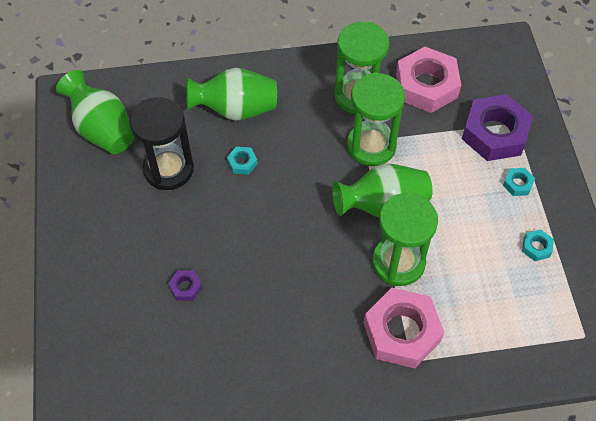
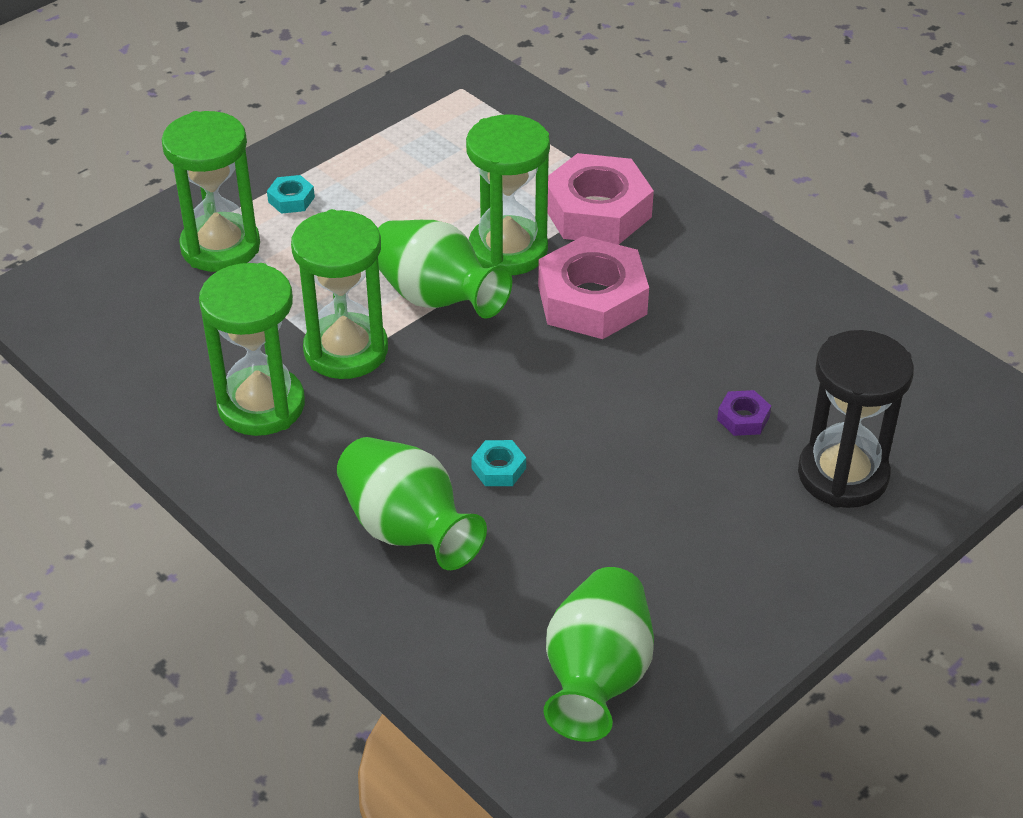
camera: 125 degrees left, 15 degrees down
(168, 169) = (588, 545): black hourglass -> black hourglass (843, 475)
(426, 85) = (181, 343): pink nut -> pink nut (592, 300)
(495, 133) = (220, 247): purple nut -> green hourglass
(536, 247) = (376, 155): turquoise nut -> none

